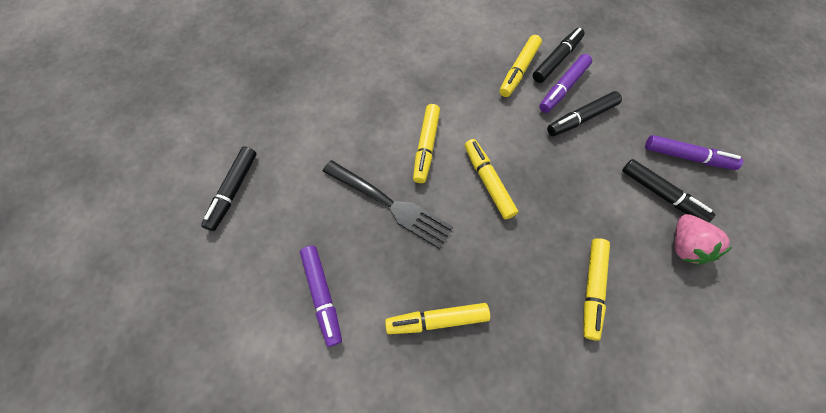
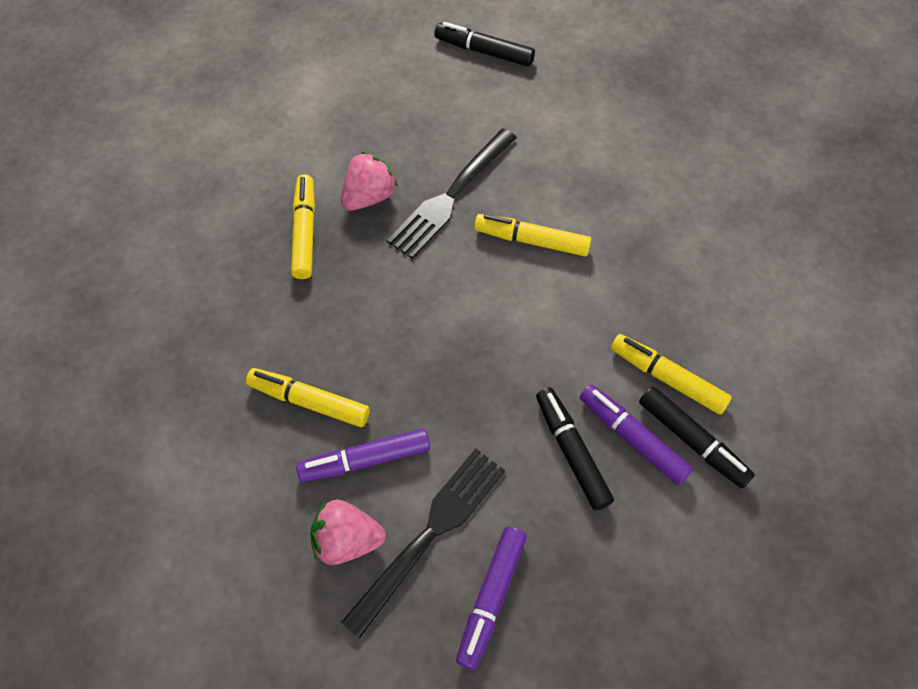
camera: 95 degrees right, 5 degrees down
(322, 295) = (351, 131): purple marker -> purple marker (365, 460)
(395, 269) = (369, 196): none -> pink strawberry
(488, 182) = (472, 306): yellow marker -> none
(661, 194) = (430, 534): black marker -> black fork

